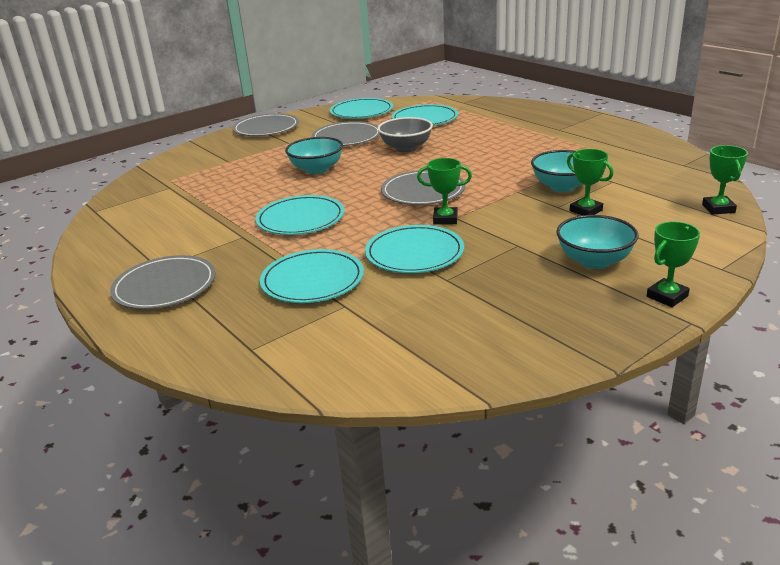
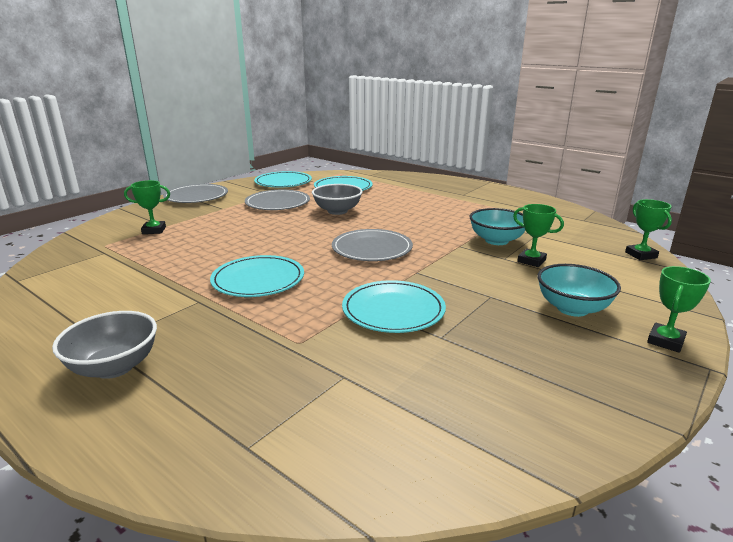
camera: 15 degrees left, 5 degrees down
(165, 286) = (114, 367): grey plate -> grey bowl
(312, 280) = (295, 347): turquoise plate -> none
(317, 169) = (258, 231): turquoise bowl -> none
(445, 219) = (406, 274): green trophy -> green trophy (154, 230)

